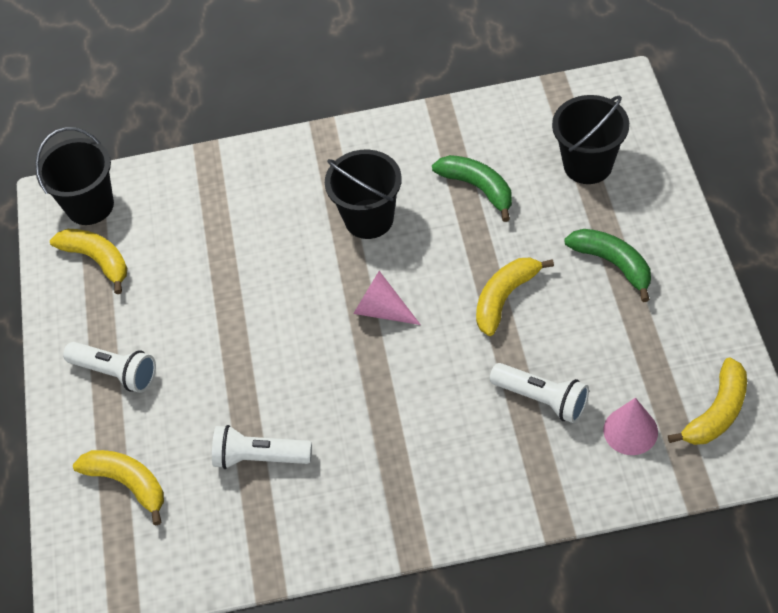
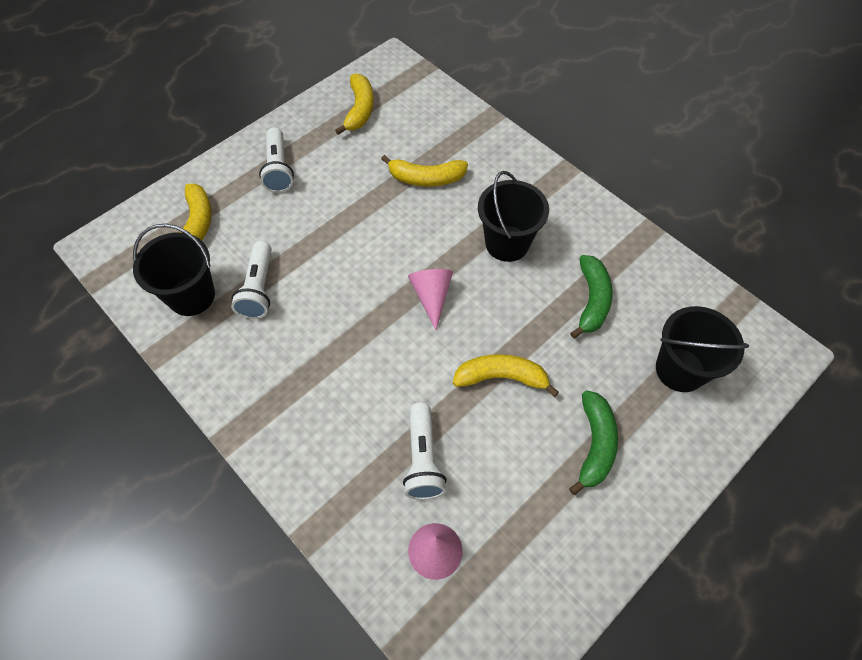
camera: 50 degrees right, 5 degrees up
(90, 206) = (399, 82): black bucket -> black bucket (191, 296)
(259, 457) = (258, 289): white flashlight -> white flashlight turned 150 degrees counterclockwise
(717, 412) = (500, 621): yellow banana -> yellow banana (426, 178)

